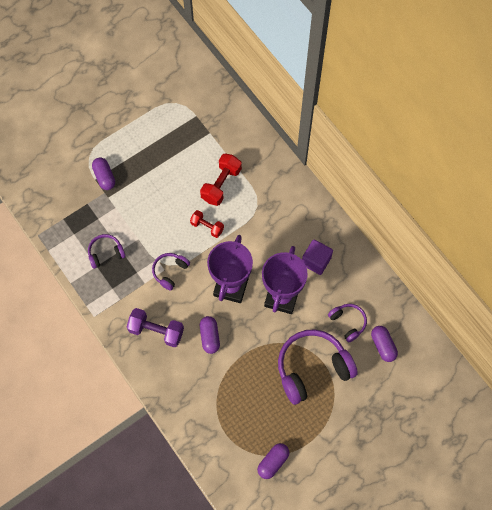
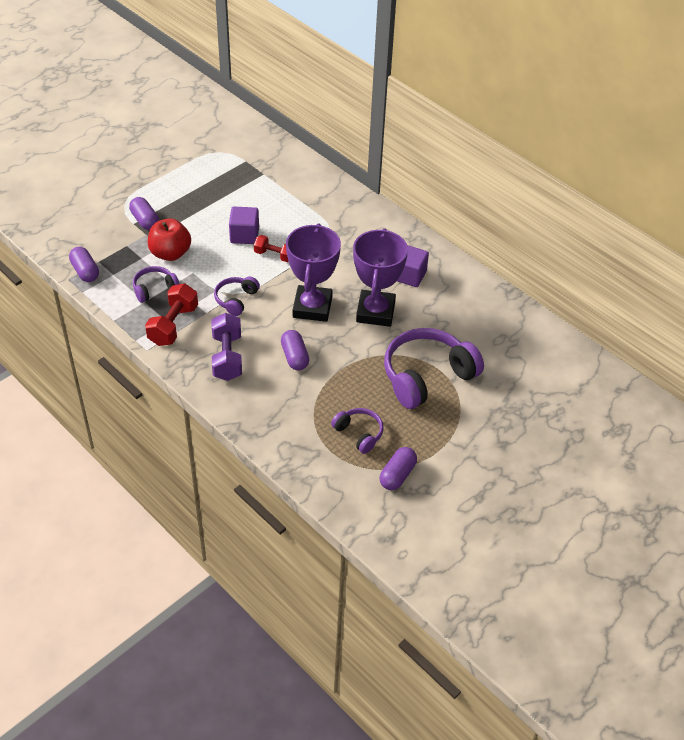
camera: 10 degrees left, 20 degrees down
(122, 216) = (170, 253): none -> red apple
(156, 331) = (227, 357): purple dumbbell -> purple dumbbell turned 75 degrees clockwise
(185, 202) = (244, 235): none -> purple cube
(221, 184) = (284, 217): red dumbbell -> red dumbbell (173, 325)
(348, 323) = (460, 329): purple headphones -> purple headphones (359, 433)
(383, 346) = (507, 347): purple capsule -> purple capsule (85, 271)

